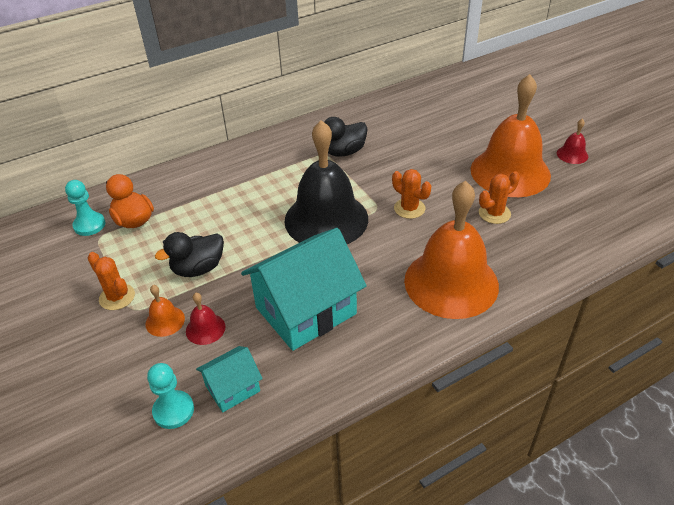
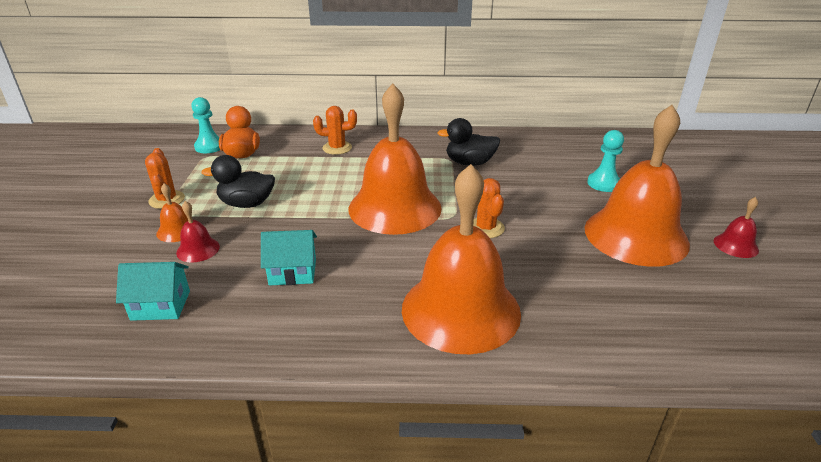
camera: 30 degrees right, 10 degrees down
(173, 410) = (99, 299): turquoise pawn -> turquoise pawn (603, 183)
(306, 310) = (293, 272): turquoise house -> turquoise house, size x0.50
(326, 219) = (395, 208): black bell -> orange bell
(494, 213) = (578, 266): orange cactus -> orange cactus (337, 148)

